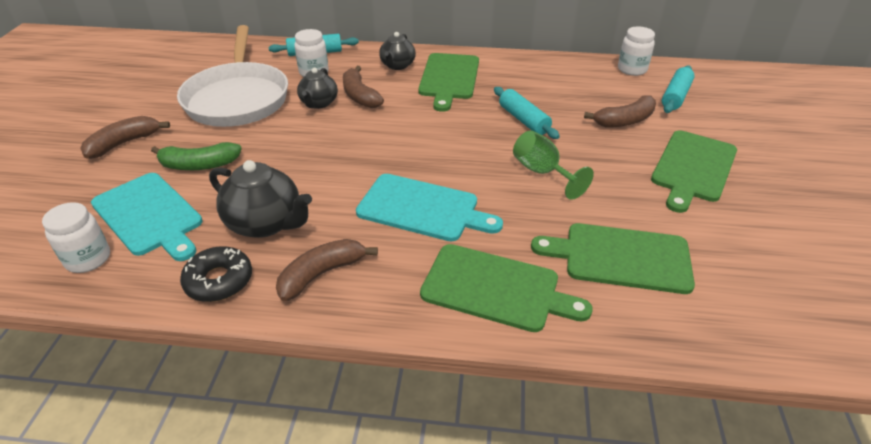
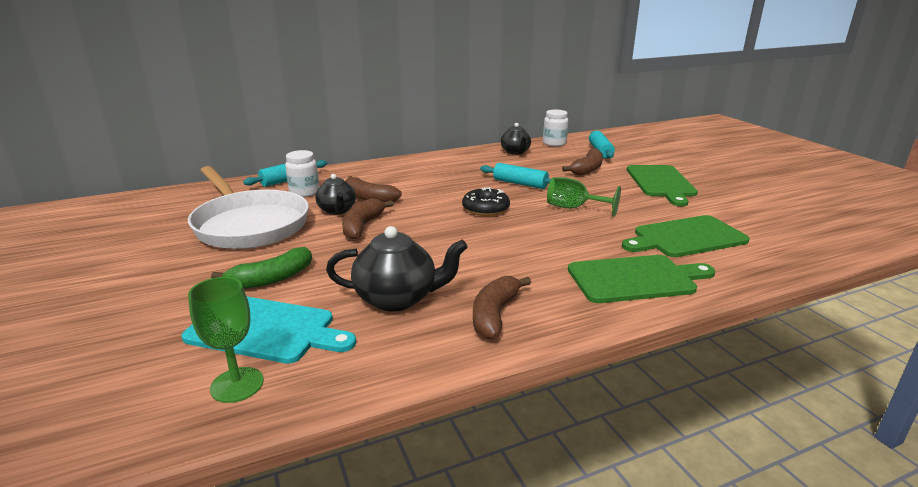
camera: 30 degrees left, 15 degrees down
(88, 259) = (237, 385): white jar -> green goblet
(124, 143) = (158, 286): brown banana -> brown banana (362, 226)
(219, 281) = (407, 351): black donut -> black donut (485, 209)
(397, 65) = (376, 174): black teapot -> black teapot (515, 152)
(422, 209) = (518, 251): turquoise cutting board -> none
(449, 78) = (430, 173): green cutting board -> none

